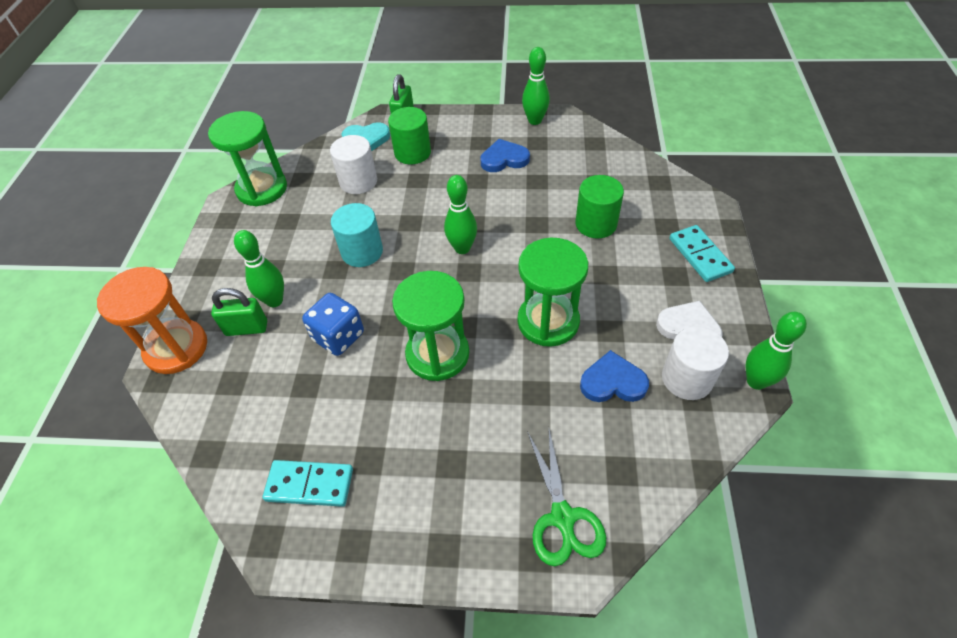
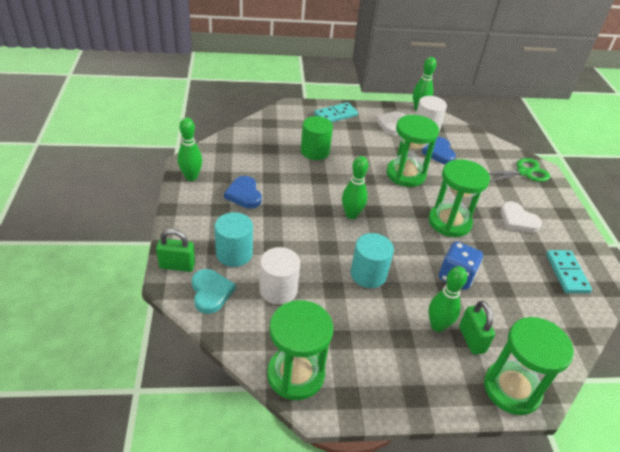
camera: 105 degrees left, 10 degrees down
(176, 348) = (511, 389): orange hourglass -> green hourglass
(412, 153) = (234, 253): green cylinder -> turquoise cylinder
(432, 454) = (517, 220): none -> white heart

